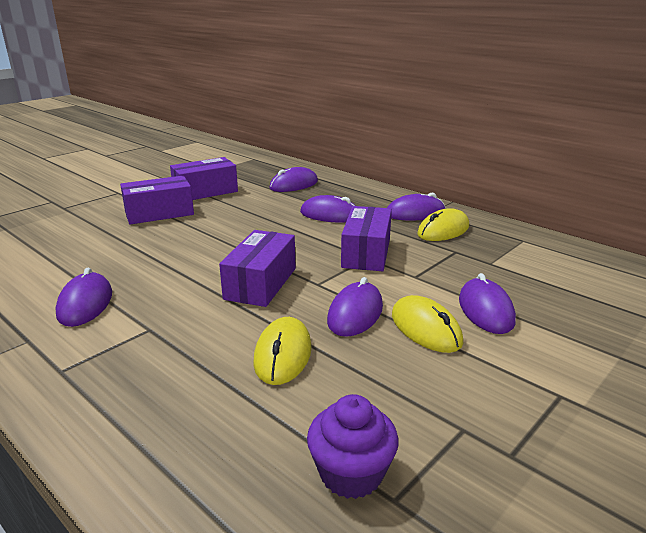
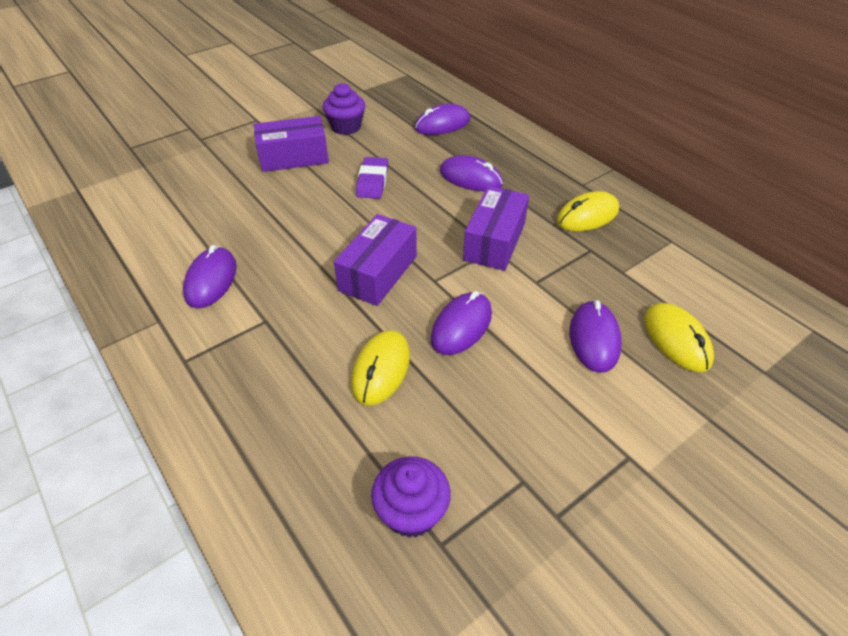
camera: 10 degrees right, 20 degrees up
(205, 192) = (346, 127): purple box -> purple cupcake
(239, 223) = (372, 181): none -> purple eraser
(415, 213) = (564, 185): purple mouse -> none
(426, 329) = (525, 355): yellow mouse -> yellow mouse (676, 339)

